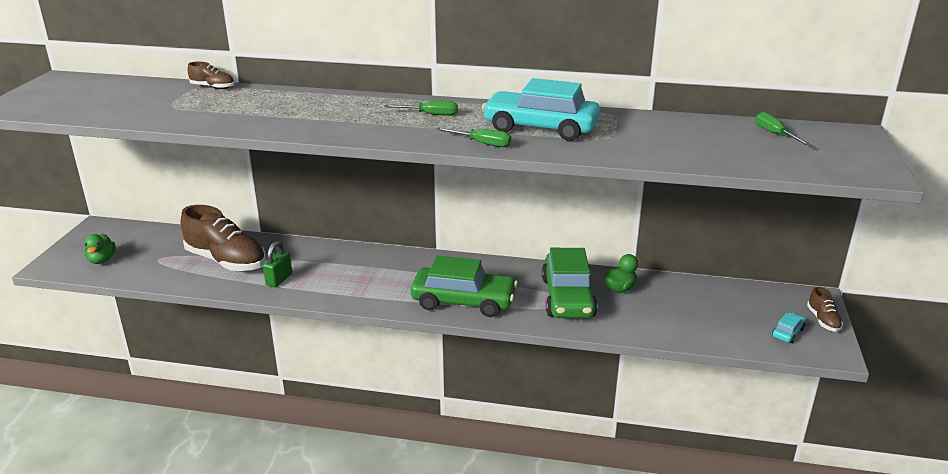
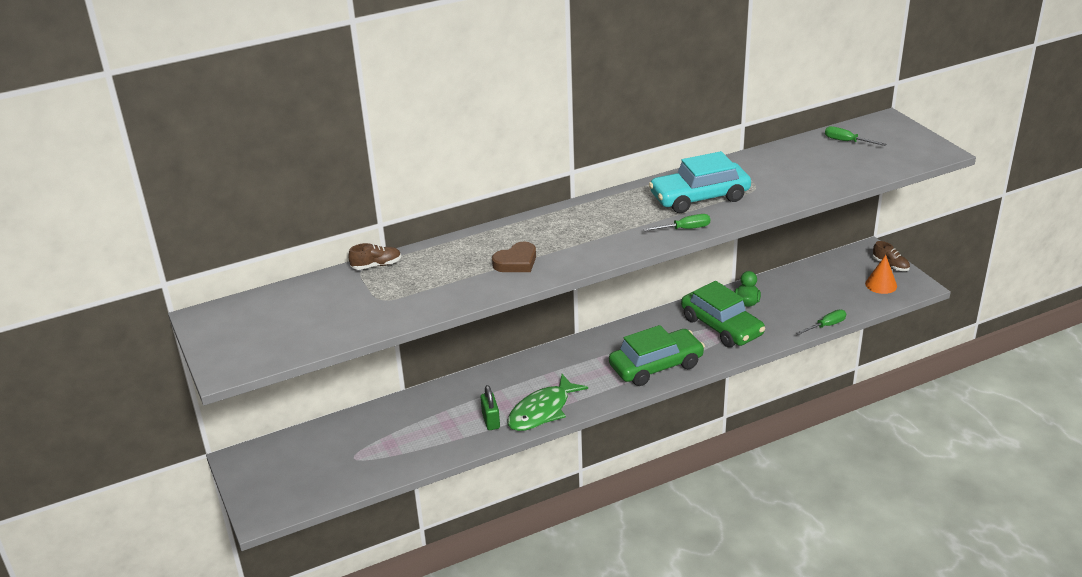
camera: 35 degrees left, 5 degrees up
(102, 260) = (302, 485): green duck -> none
(226, 261) = (419, 428): brown shoe -> none
(304, 118) = (516, 262): none -> brown heart
(324, 291) = (542, 411): none -> green fish
(430, 114) = (604, 218): green screwdriver -> green screwdriver (826, 326)
(788, 332) = (881, 284): turquoise car -> orange cone

